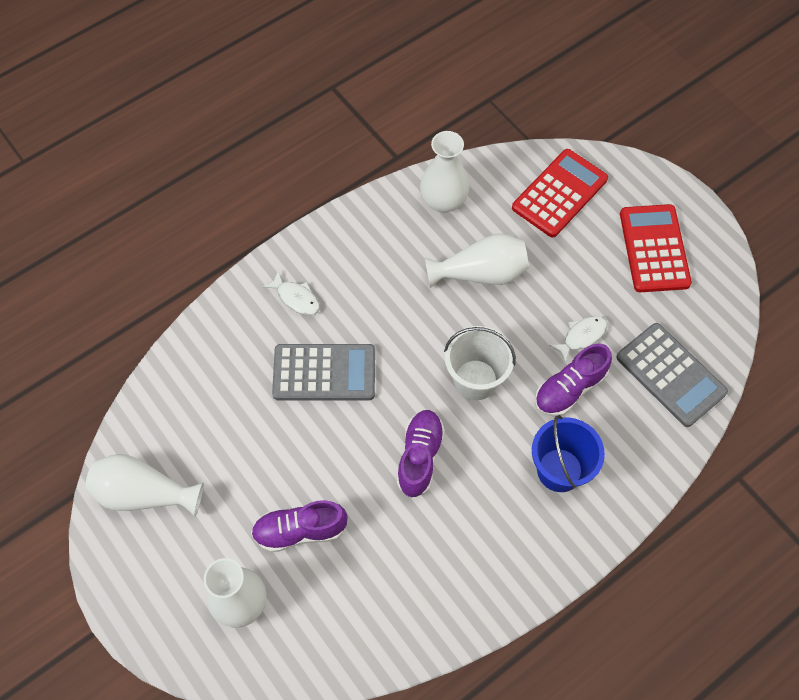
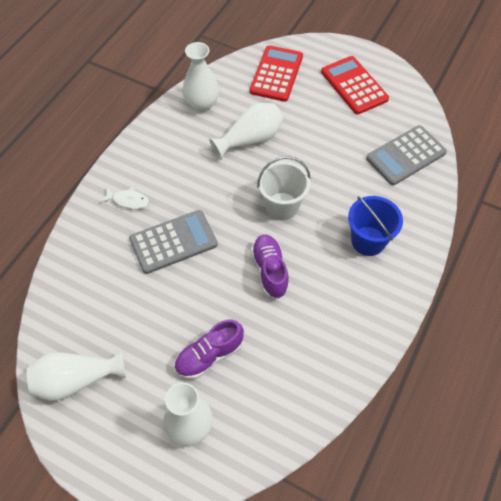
camera: 25 degrees left, 5 degrees down
(569, 389) = (347, 188): purple shoe -> none
(581, 336) = (337, 153): white fish -> none
(670, 375) = (405, 155): grey calculator -> grey calculator turned 120 degrees clockwise

